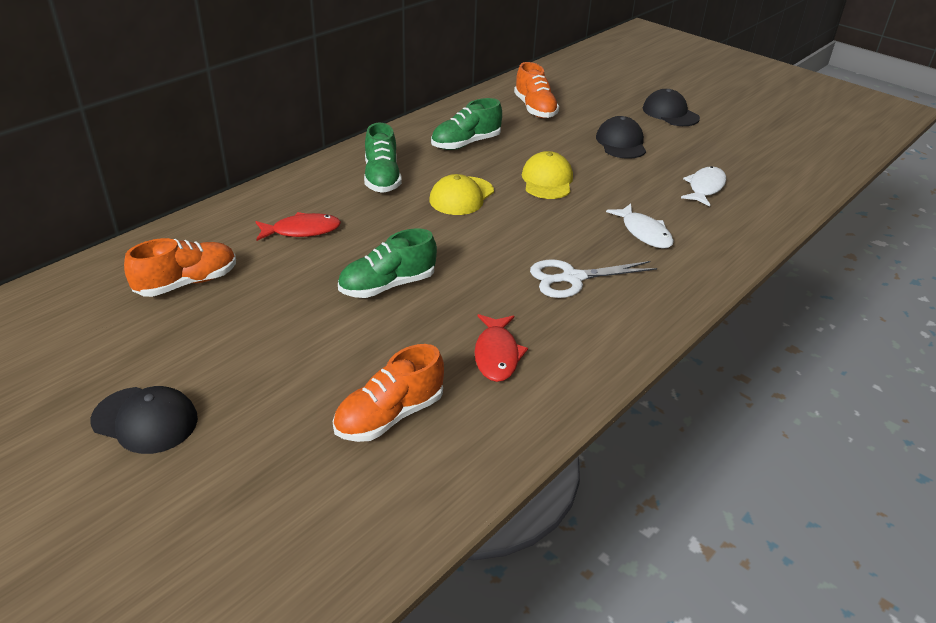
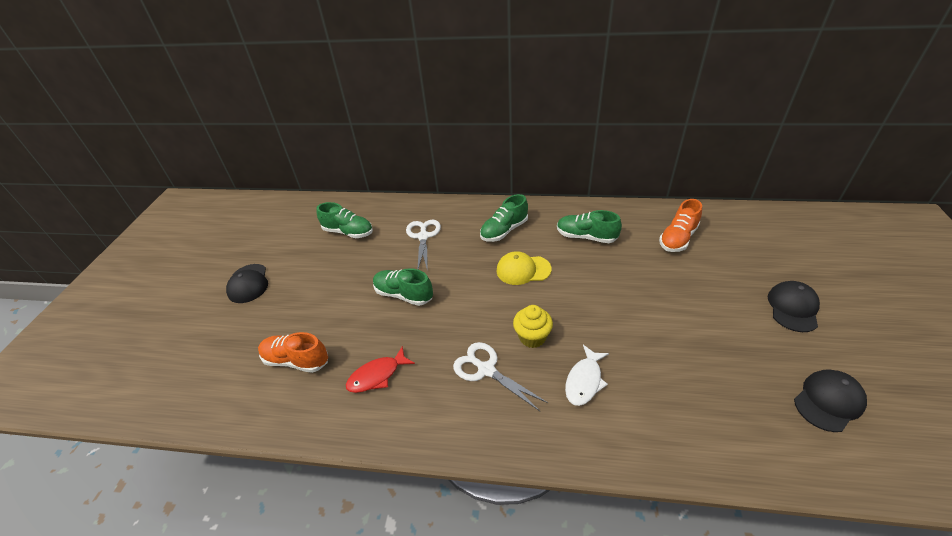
camera: 60 degrees right, 5 degrees up
(187, 283) = (348, 232): orange shoe -> green shoe
(302, 230) = (423, 236): red fish -> white scissors
(547, 180) = (590, 295): yellow cap -> none
(561, 234) = (532, 337): none -> yellow cupcake
(621, 143) = (697, 304): black cap -> black cap (828, 401)
(705, 187) = (700, 387): white fish -> none

